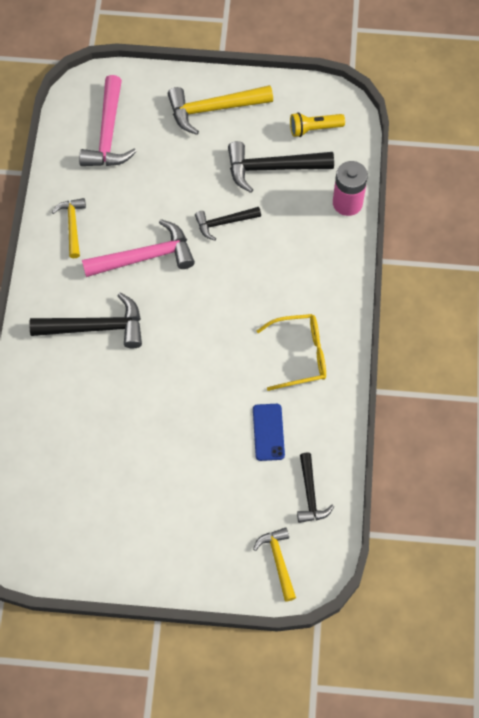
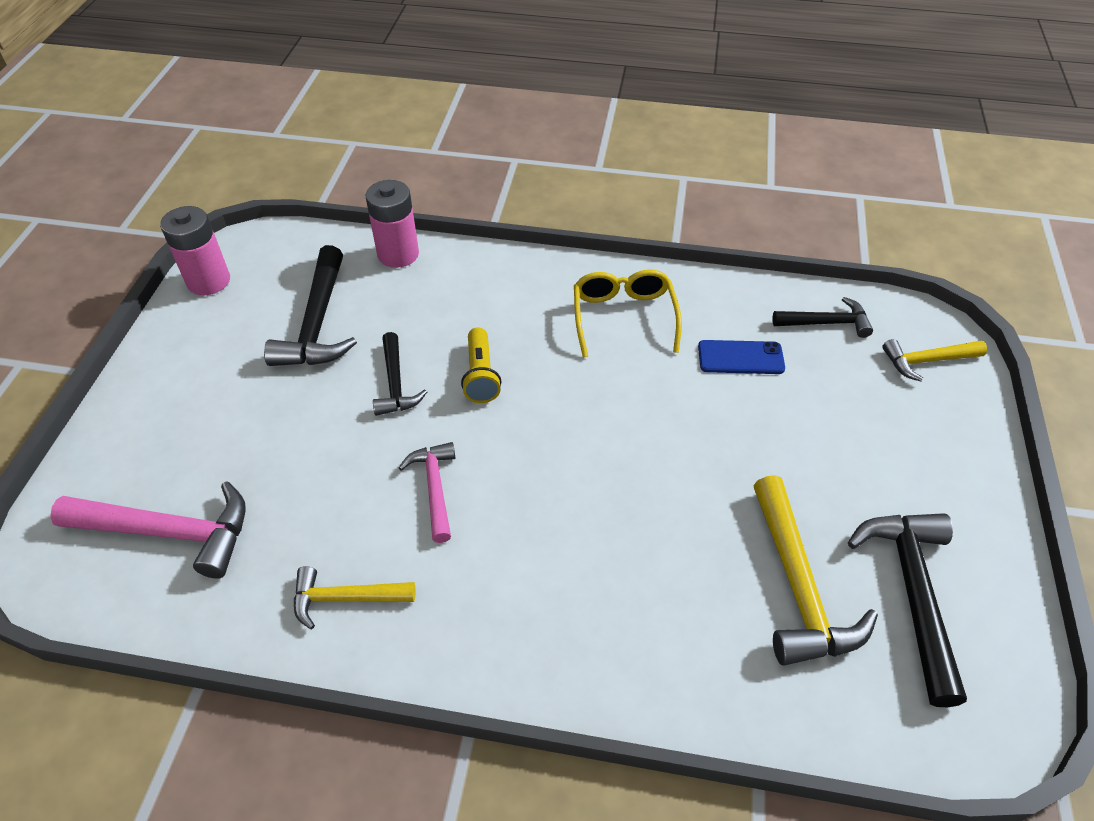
camera: 85 degrees left, 15 degrees down
(95, 328) = (560, 567): black hammer -> black hammer (912, 593)
(145, 257) = (435, 488): pink hammer -> pink hammer, size x0.60
(214, 109) = (184, 383): yellow hammer -> yellow hammer (797, 586)
(304, 96) = (208, 281): none -> pink battery
(314, 129) = (268, 276): yellow flashlight -> yellow flashlight (480, 375)

